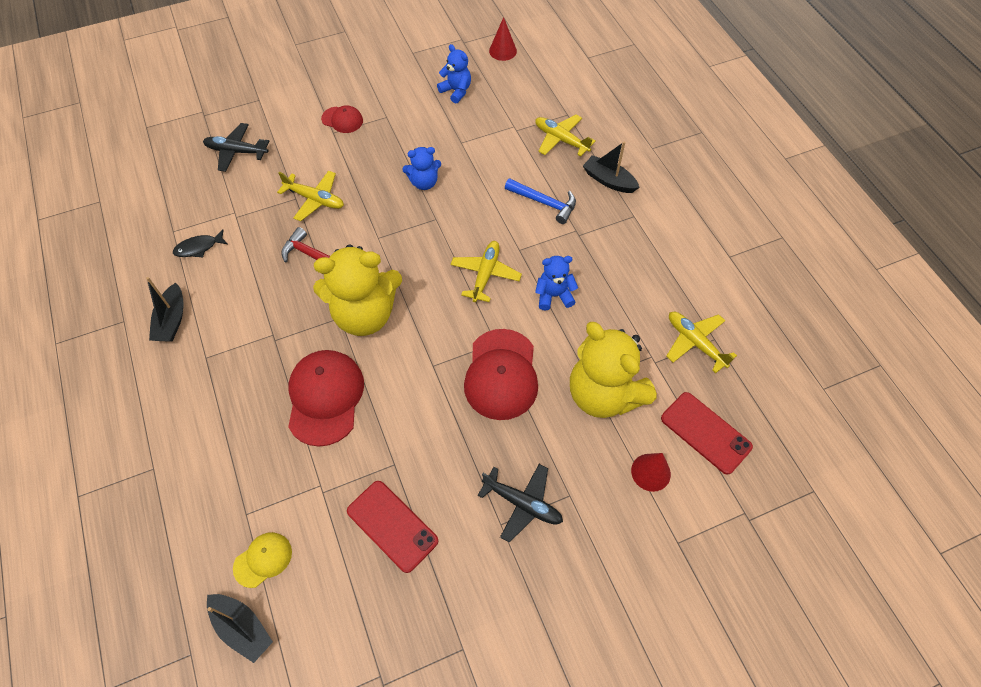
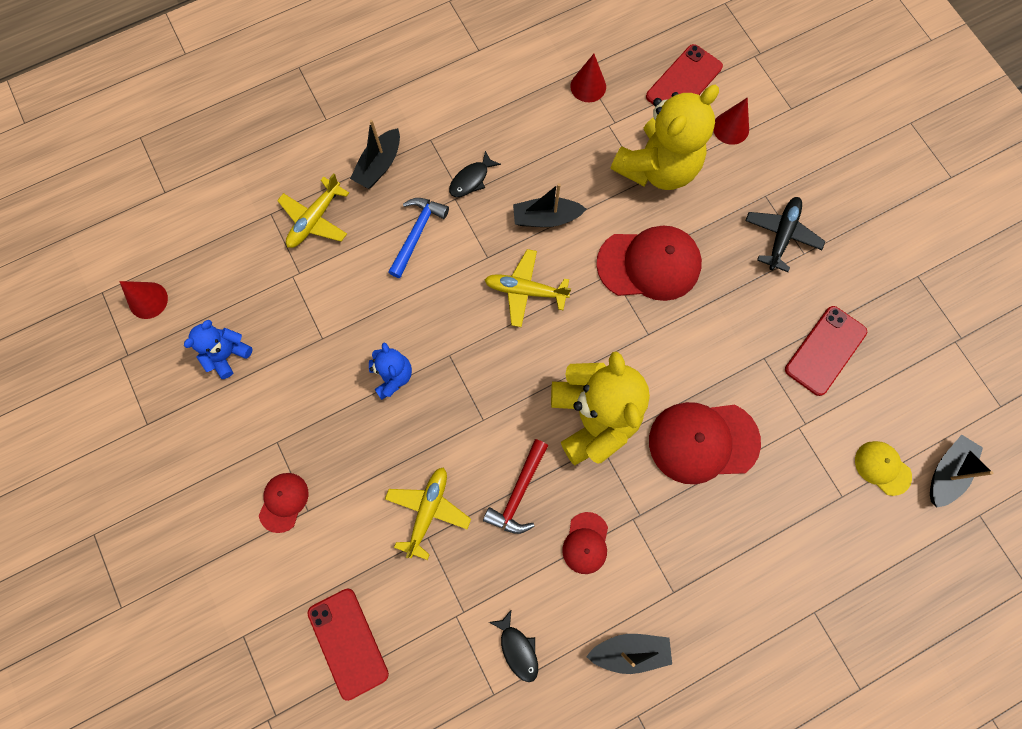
camera: 95 degrees left, 15 degrees up
(236, 151) = (348, 643): black plane -> red phone
(263, 299) = (586, 543): none -> red cap
(554, 295) = (546, 218): blue teddy bear -> black boat
(594, 242) = (471, 179): none -> black fish
(695, 343) = (588, 86): yellow plane -> red cone

